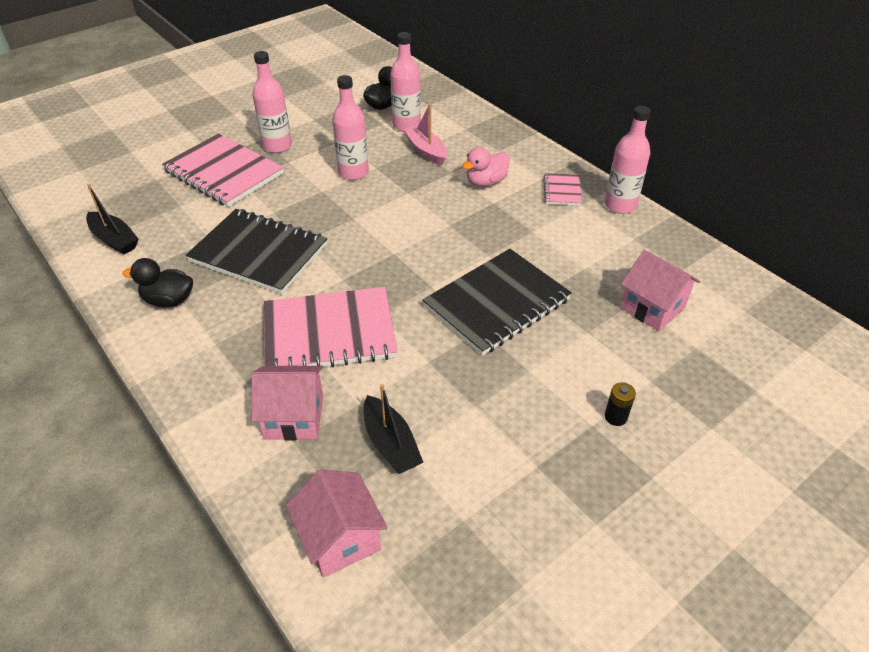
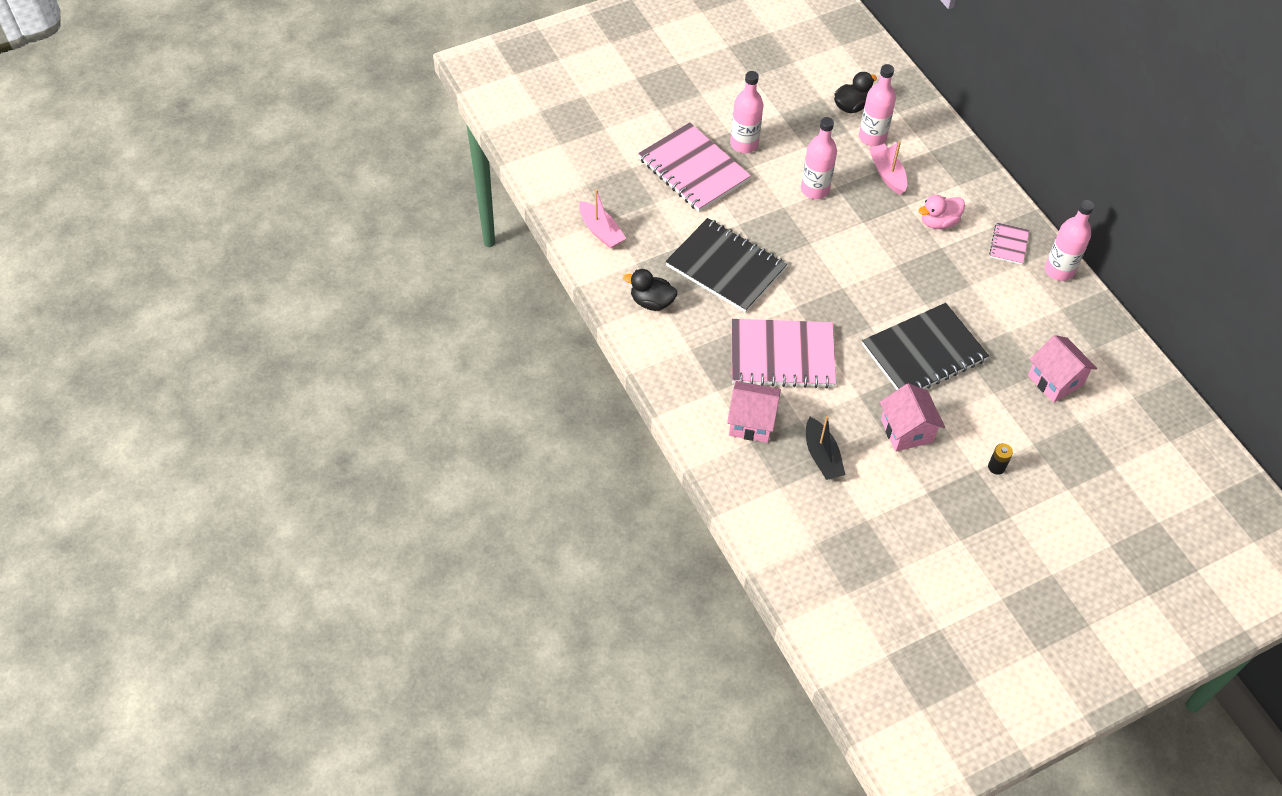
camera: 10 degrees right, 10 degrees up
(114, 239) = (601, 231): black boat -> pink boat
(340, 538) = (780, 516): pink house -> pink house (906, 430)

